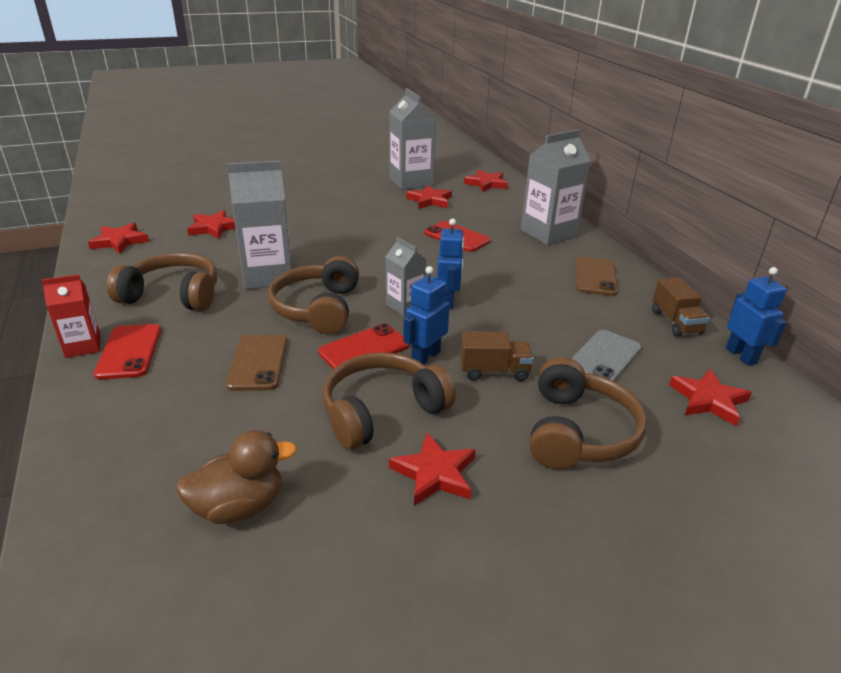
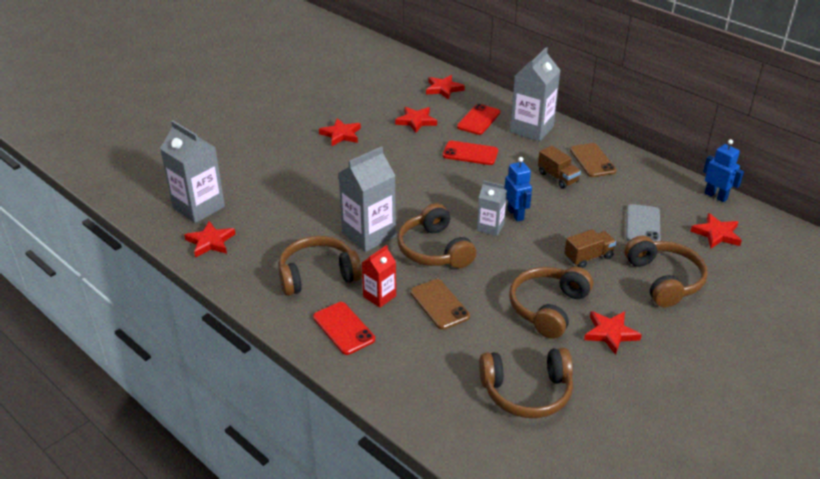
camera: 25 degrees left, 5 degrees up
(83, 346) = (305, 336): red carton -> red carton (379, 296)
(214, 228) = (272, 203): red star -> red star (341, 134)
(239, 506) = (527, 392): brown duck -> brown headphones
(364, 349) = (496, 270): red phone -> red phone (478, 120)
(411, 182) = (382, 104): grey carton -> grey carton (198, 207)
(425, 357) = (539, 262): blue robot -> none
(675, 322) = (665, 183): brown truck -> brown truck (557, 177)

